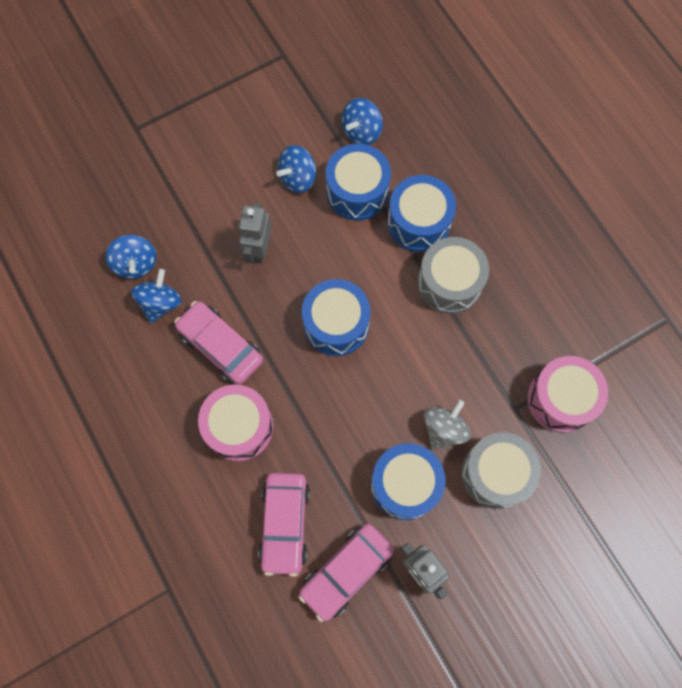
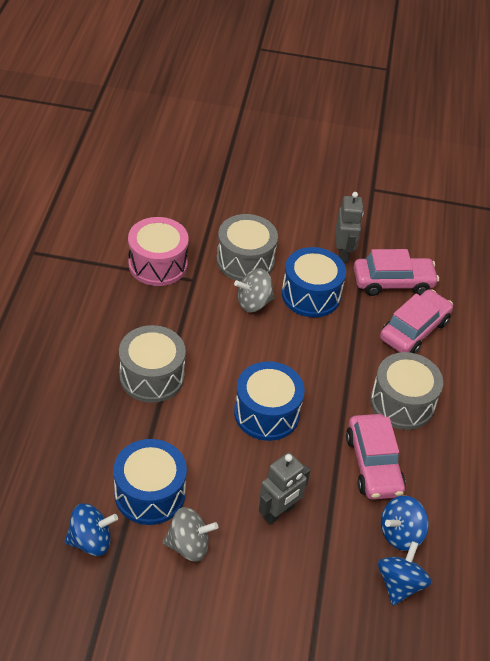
camera: 145 degrees left, 25 degrees down
(239, 427) = (402, 403): pink drum -> grey drum
(298, 178) = (188, 545): blue spinning top -> grey spinning top
(418, 222) = (126, 432): blue drum -> none

